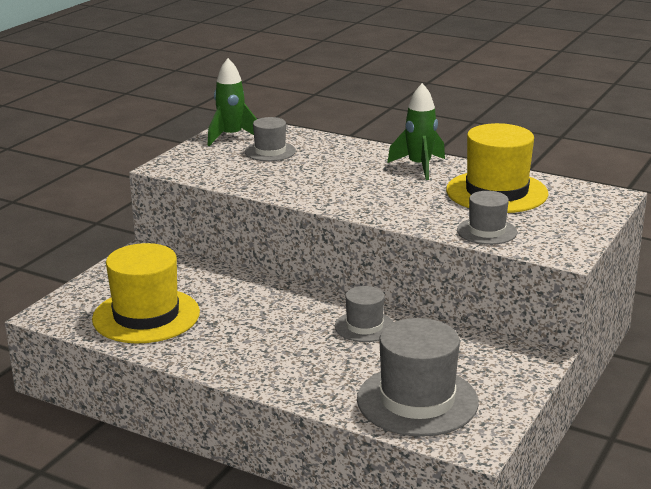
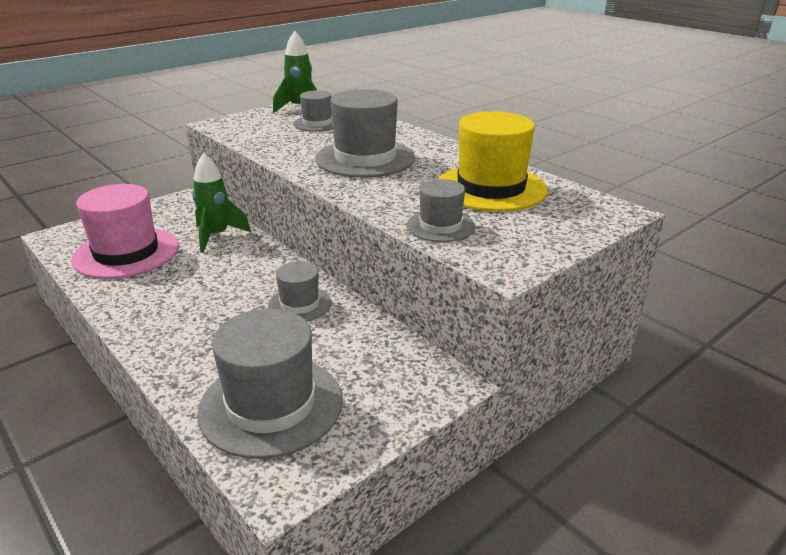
camera: 20 degrees right, 5 degrees up
(146, 316) = (126, 253): yellow hat -> pink hat
(359, 181) = (365, 158): none -> grey hat
(419, 166) = (437, 153): green rocket -> green rocket (217, 236)

